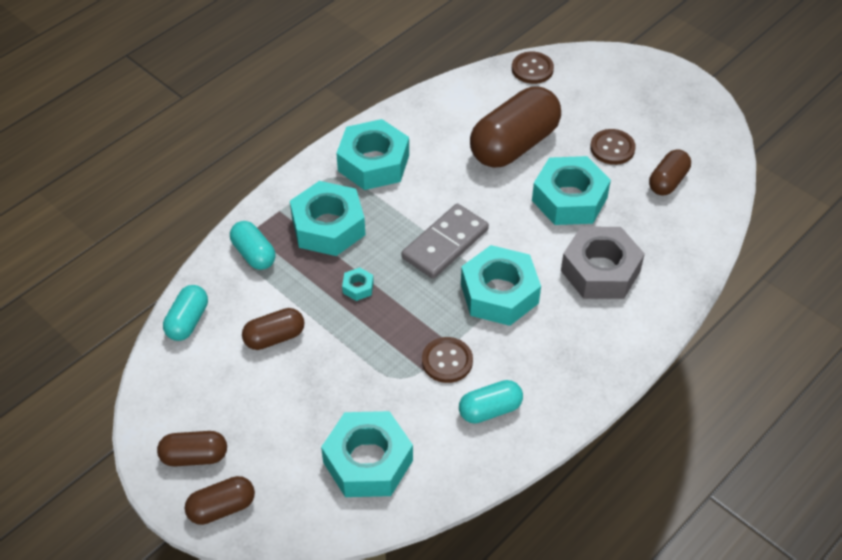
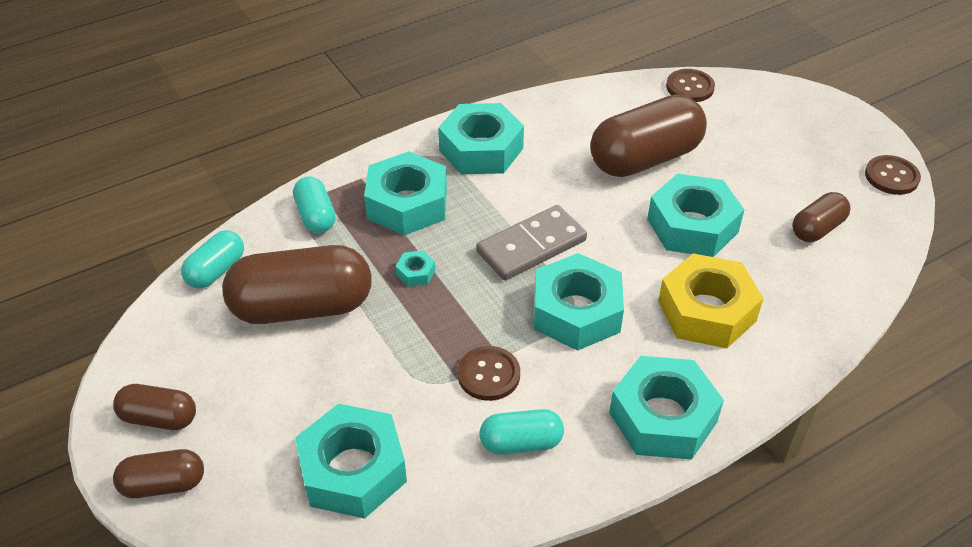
camera: 15 degrees right, 5 degrees down
(274, 337) = (302, 307): brown capsule -> brown capsule, size x1.92
(591, 365) = (663, 417): none -> turquoise nut
(600, 271) = (707, 311): grey nut -> yellow nut
(612, 148) = (759, 182): brown button -> brown button (891, 176)

